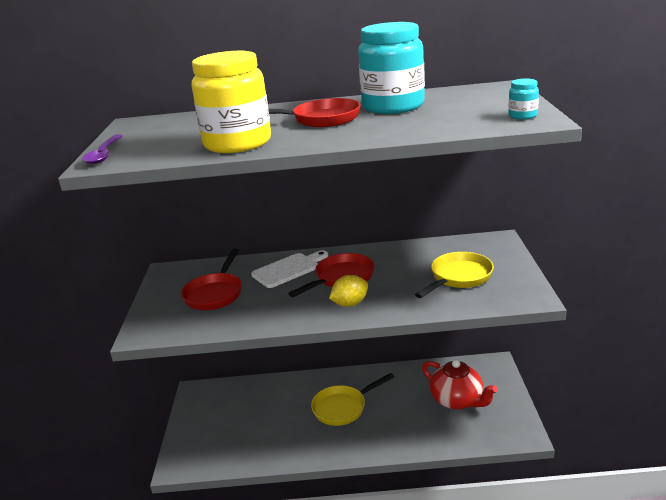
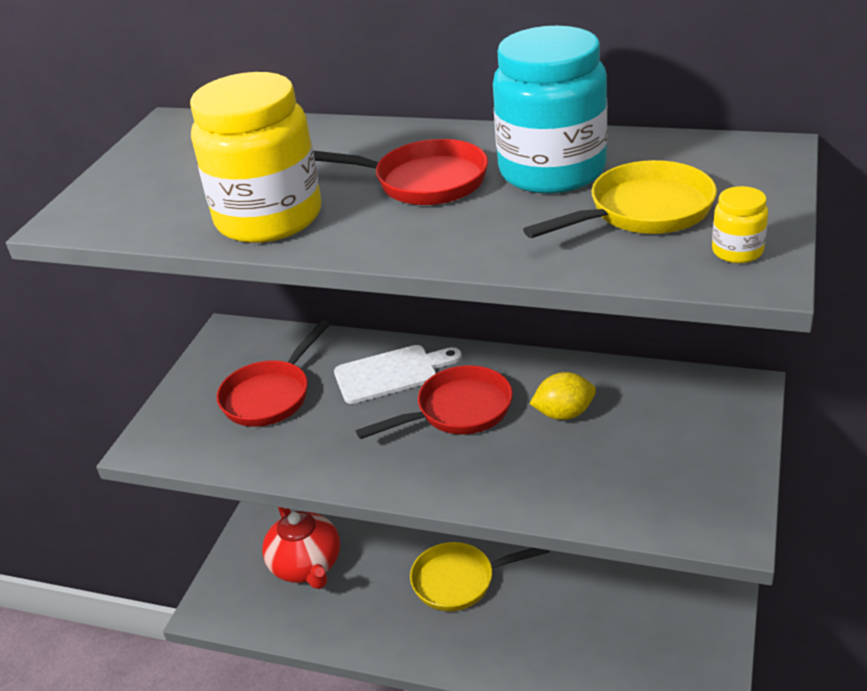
camera: 20 degrees right, 10 degrees up
(104, 154) = (88, 200): purple spoon -> none
(350, 304) = (445, 466): yellow lemon -> yellow lemon (564, 414)
(457, 400) = (634, 616): red teapot -> red teapot (306, 565)
(458, 278) = (635, 456): yellow pan -> yellow pan (643, 212)
(522, 116) = (737, 251): turquoise jar -> yellow jar

